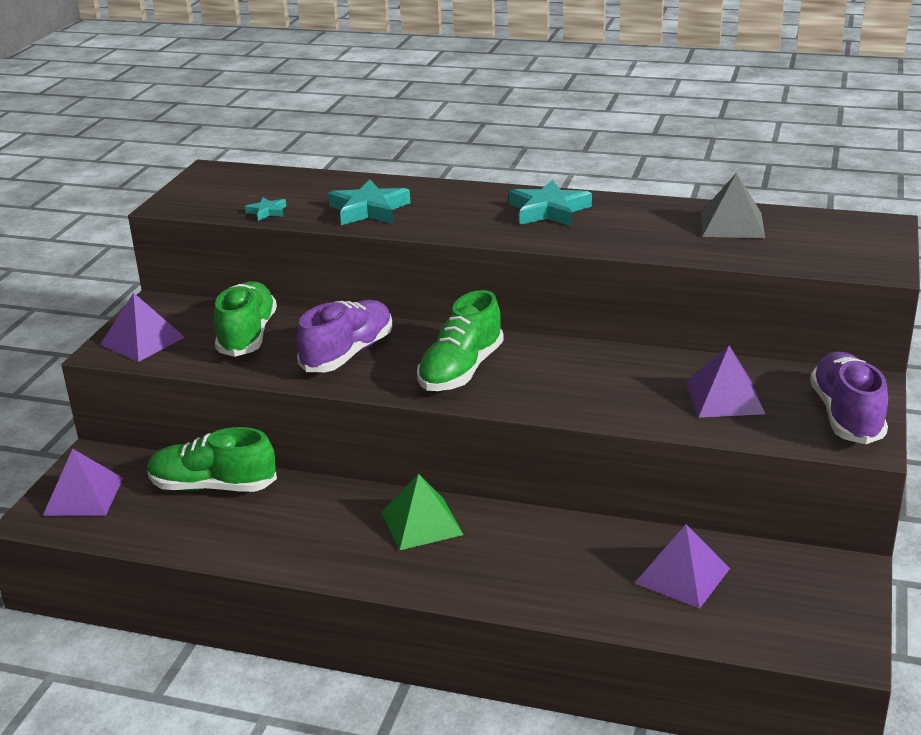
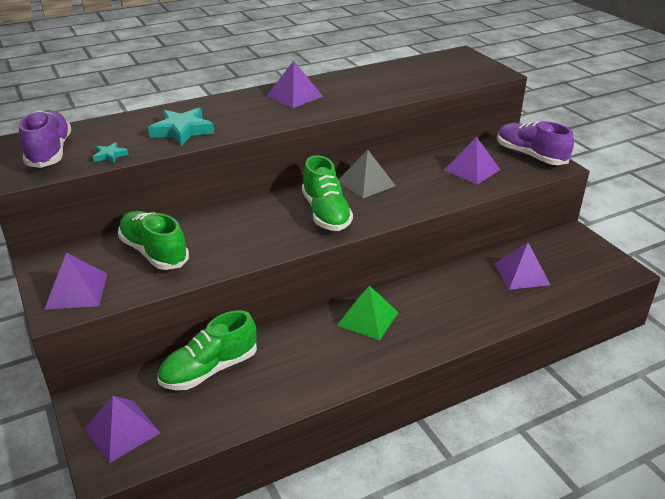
camera: 45 degrees left, 5 degrees up
(348, 354) = (243, 234): purple shoe -> purple shoe (50, 152)
(549, 210) = (294, 96): turquoise star -> purple pyramid
(732, 224) = (399, 73): grey pyramid -> grey pyramid (366, 183)

